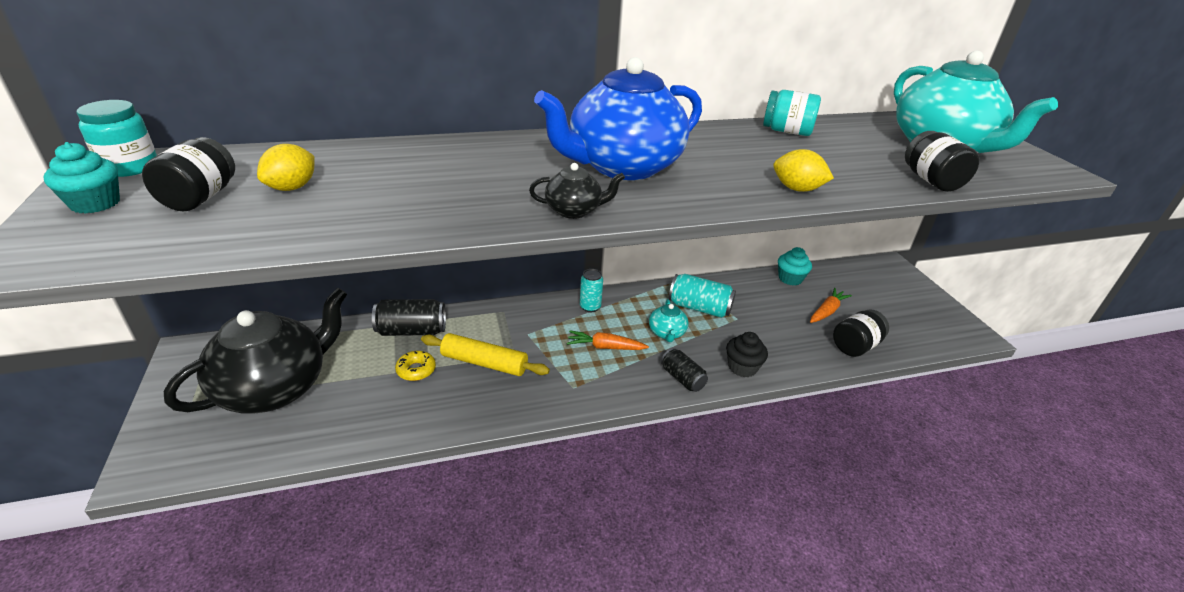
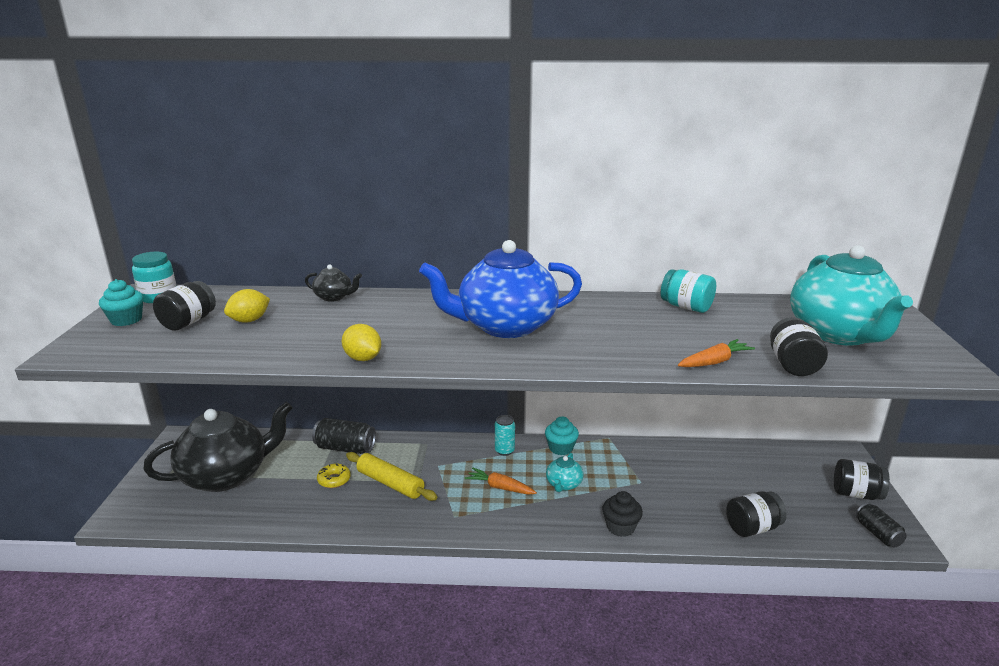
camera: 20 degrees right, 10 degrees down
(574, 211) = (437, 357): black teapot -> black teapot (334, 297)
(682, 378) = (556, 526): black can -> black can (877, 534)
(699, 308) = (608, 467): turquoise can -> none
(790, 278) = (719, 453): turquoise cupcake -> turquoise cupcake (561, 448)
(797, 189) = (646, 359): yellow lemon -> yellow lemon (363, 358)
(827, 311) = (741, 490): orange carrot -> orange carrot (714, 362)
(918, 299) = (856, 494): none -> black jar

